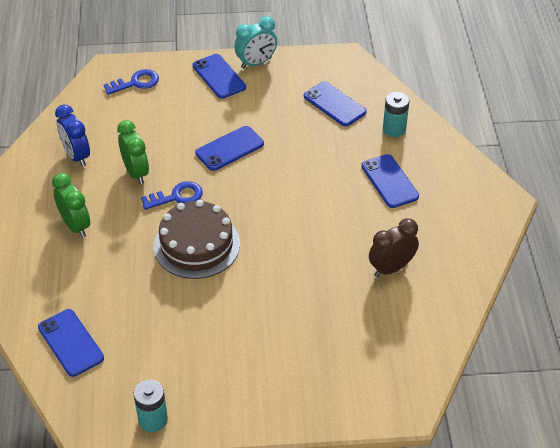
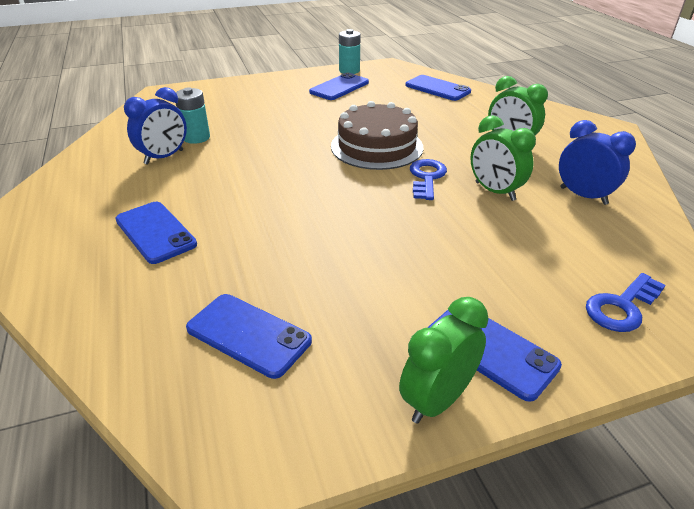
camera: 165 degrees right, 10 degrees down
(177, 197) = (426, 178): blue key -> blue key turned 135 degrees clockwise
(229, 148) = (396, 235): blue phone -> blue phone (339, 87)
(256, 63) = (437, 400): turquoise clock -> green clock
(391, 268) = (164, 157): brown clock -> blue clock
(394, 129) = (137, 307): turquoise battery -> turquoise battery (196, 138)

